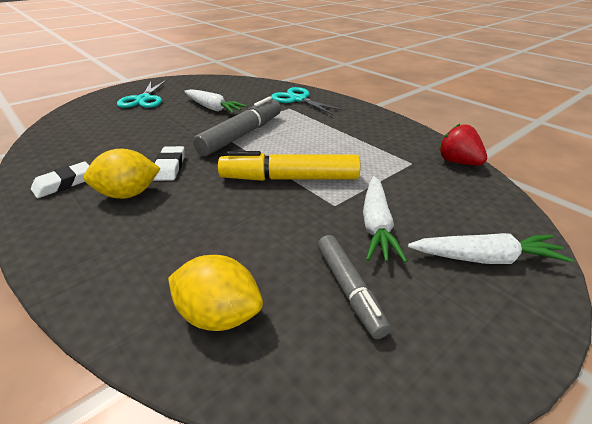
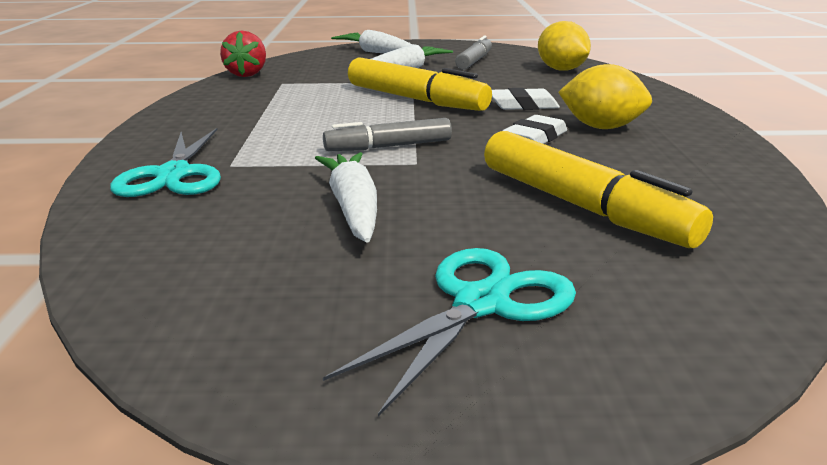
camera: 140 degrees left, 10 degrees down
(64, 183) = (689, 155): white eraser -> white eraser (523, 105)
(124, 133) = (582, 206): none -> yellow marker
(242, 135) = (388, 147): grey marker -> grey marker, size x0.63

